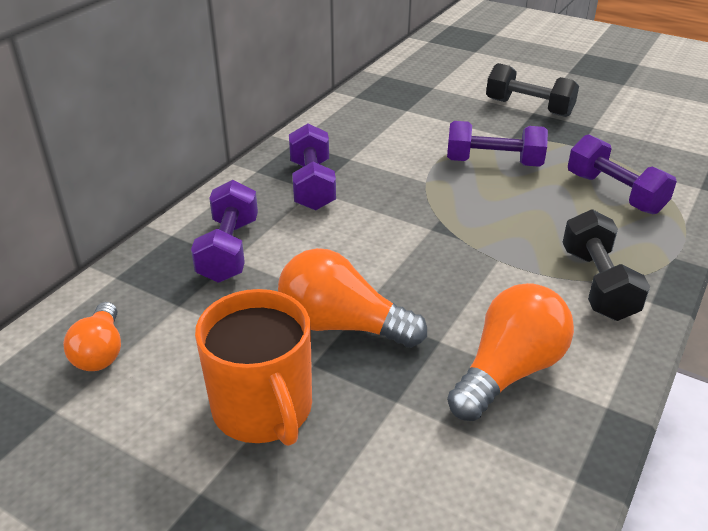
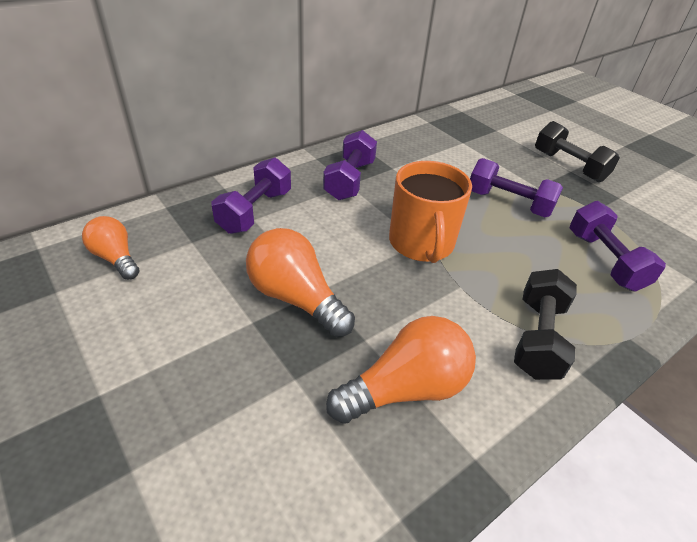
camera: 20 degrees right, 5 degrees up
(100, 351) = (116, 258): orange light bulb -> orange light bulb turned 120 degrees clockwise
(263, 409) = (191, 344): orange mug -> orange mug (421, 243)

